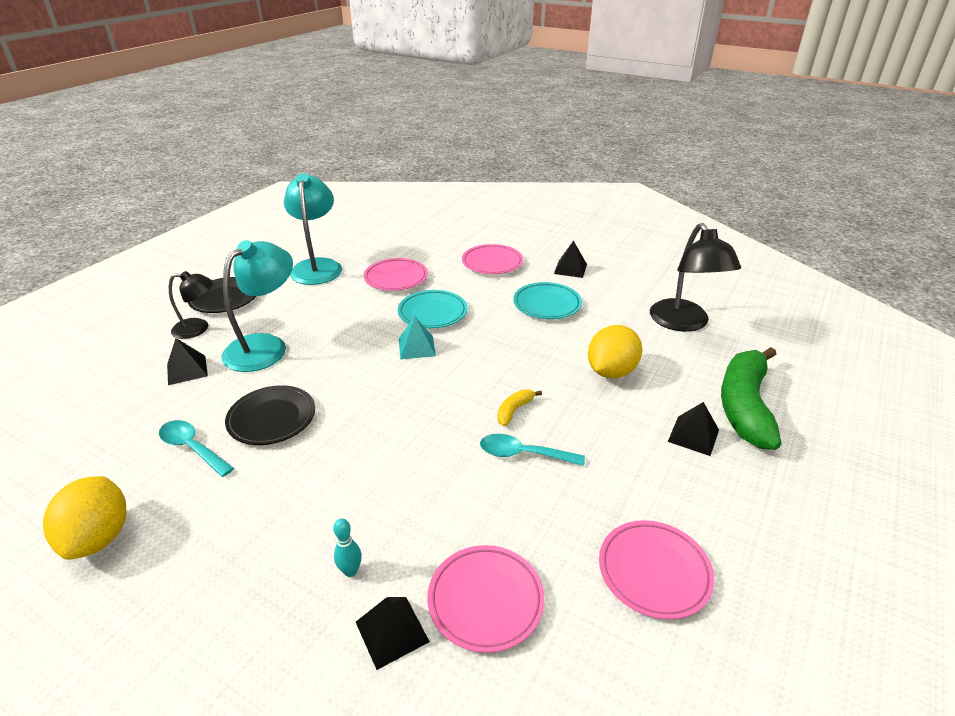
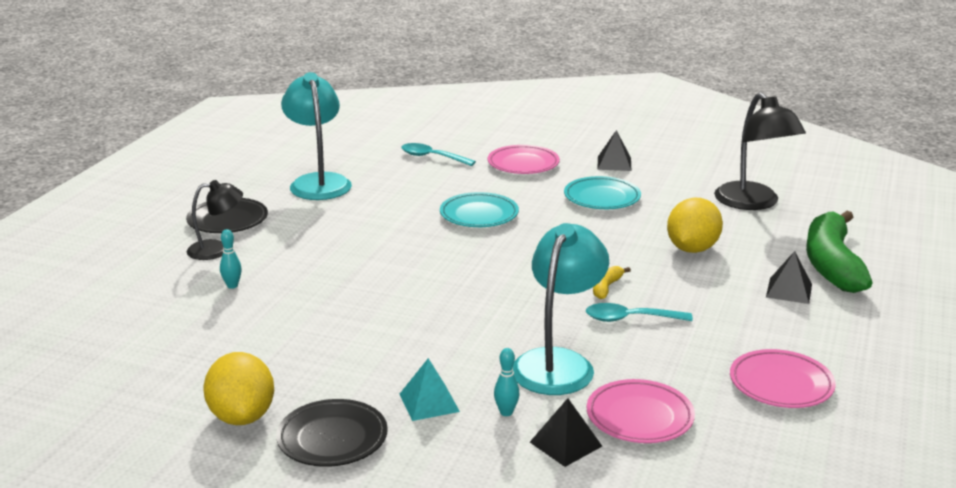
camera: 10 degrees left, 10 degrees down
(187, 370) = (232, 286): black pyramid -> turquoise bowling pin
(192, 448) = (287, 346): turquoise spoon -> turquoise spoon (432, 157)
(265, 346) = (307, 258): turquoise lamp -> turquoise lamp (558, 363)
(272, 419) = (357, 316): black plate -> black plate (332, 438)
(396, 278) = (419, 186): pink plate -> none
(417, 347) = (478, 246): turquoise pyramid -> turquoise pyramid (429, 402)

